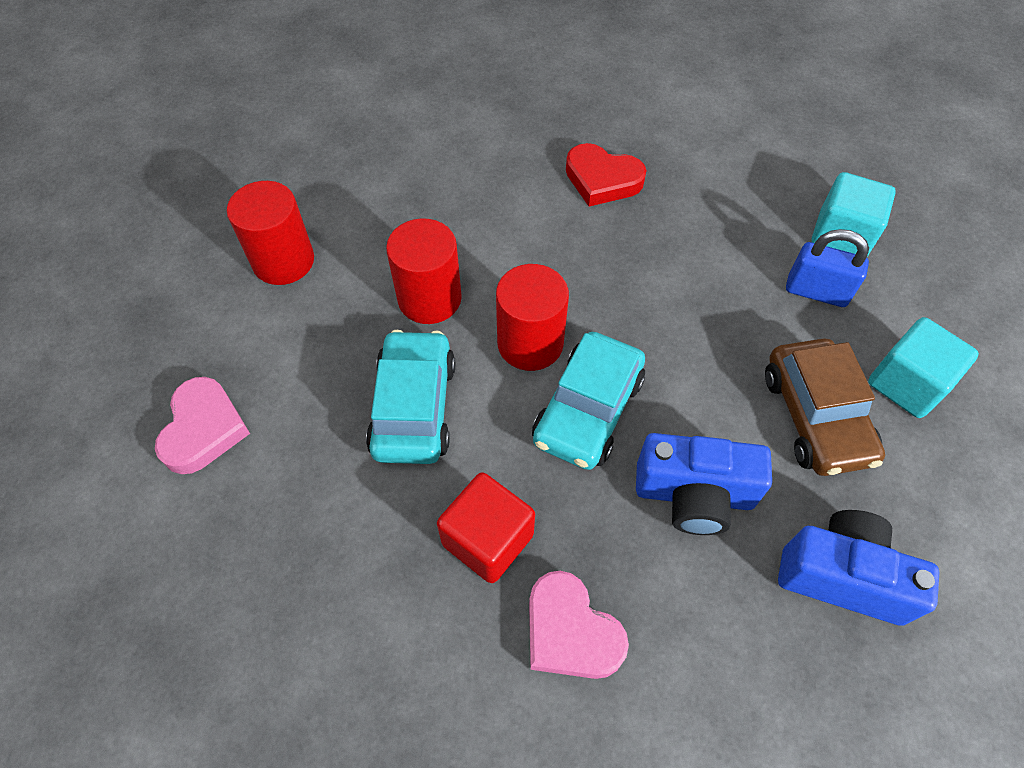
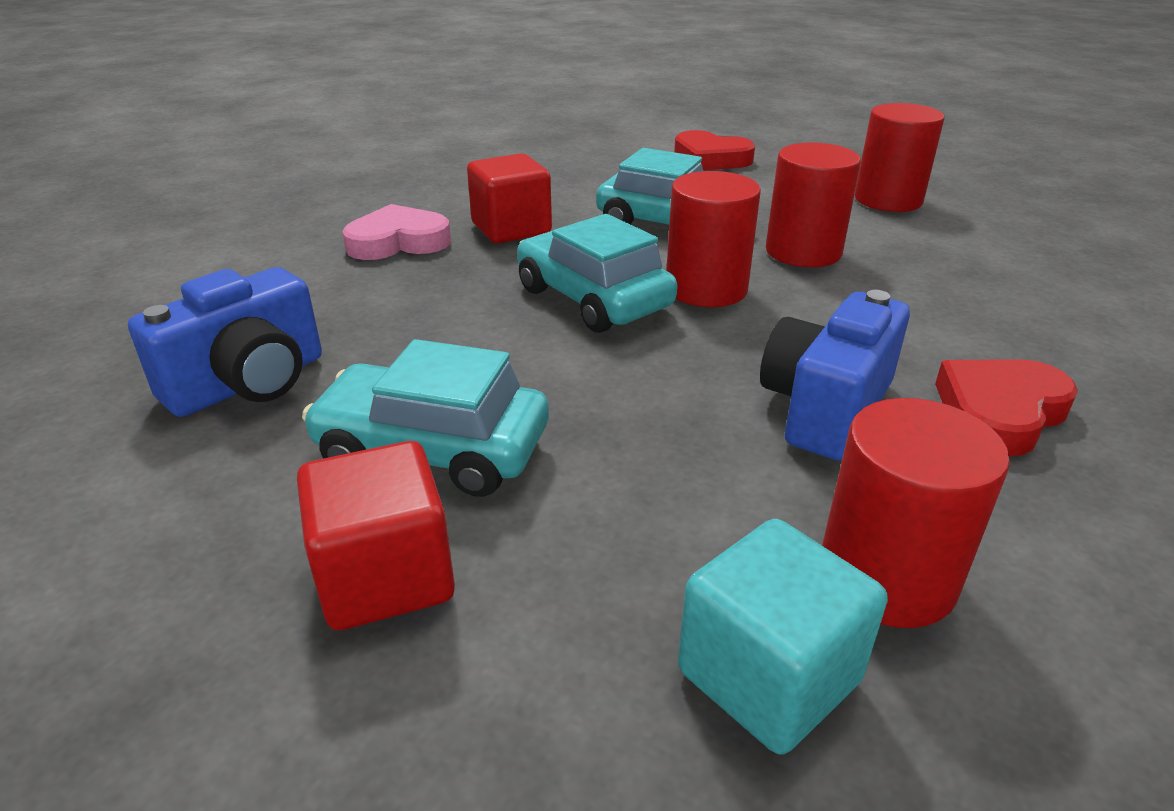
camera: 115 degrees right, 25 degrees down
(203, 429) = (710, 159): pink heart -> red heart
(694, 495) = (438, 327): blue camera -> blue camera (825, 408)
(761, 209) = (886, 577): none -> red cylinder
(815, 417) = (433, 449): brown car -> turquoise car
(816, 291) = (642, 558): blue padlock -> none
(907, 384) = (385, 577): turquoise cube -> red cube

